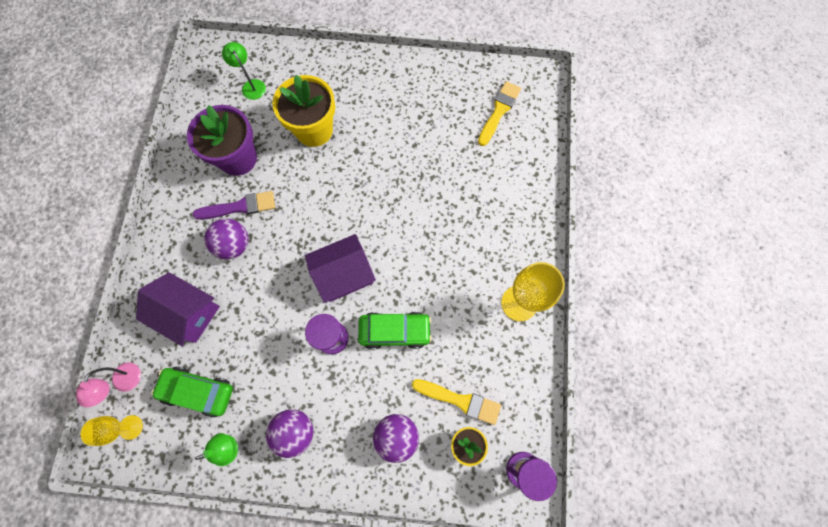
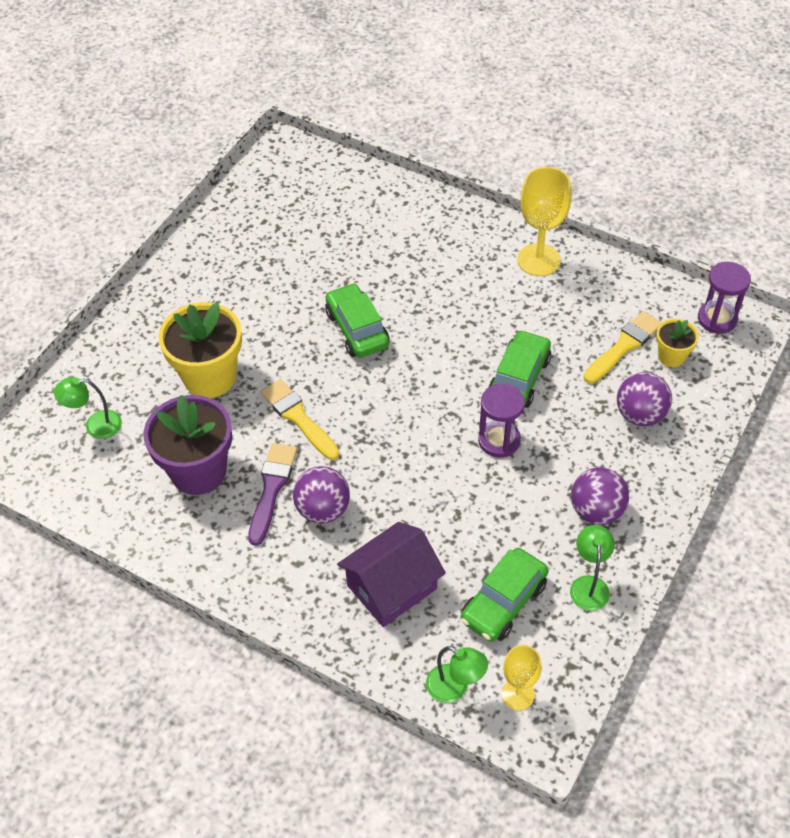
camera: 65 degrees left, 20 degrees down
(125, 383) = (455, 688): pink lamp -> green lamp
(344, 274) = (424, 405): purple house -> none
(393, 202) = (357, 329): none -> green car
(499, 111) = (299, 196): yellow brush -> yellow brush (298, 417)

